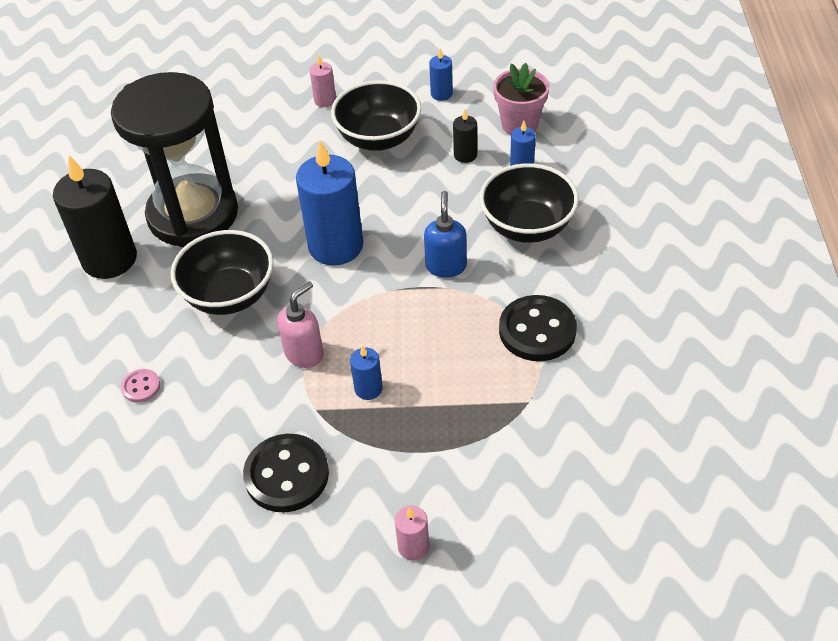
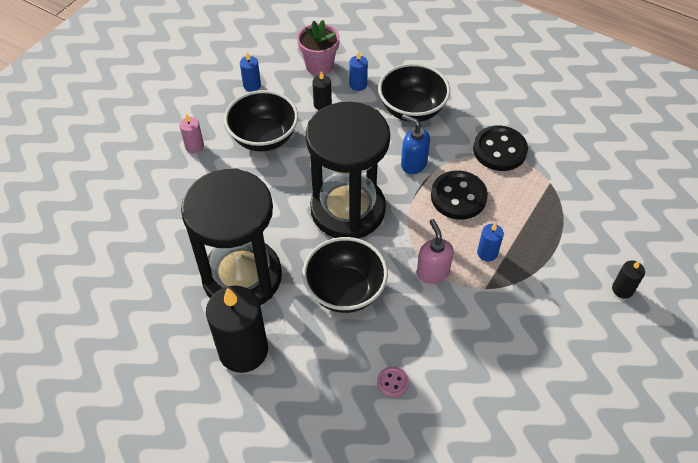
camera: 60 degrees left, 5 degrees up
(287, 475) = (529, 329): black button -> black button (458, 196)
(336, 246) = (348, 210): blue candle -> black hourglass
(413, 547) = (622, 289): pink candle -> black candle

